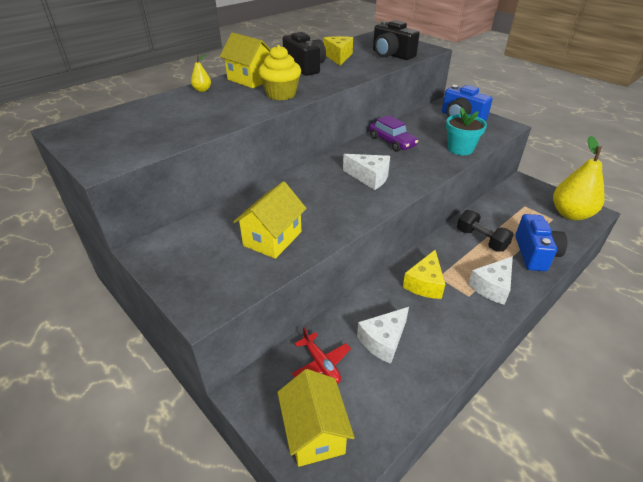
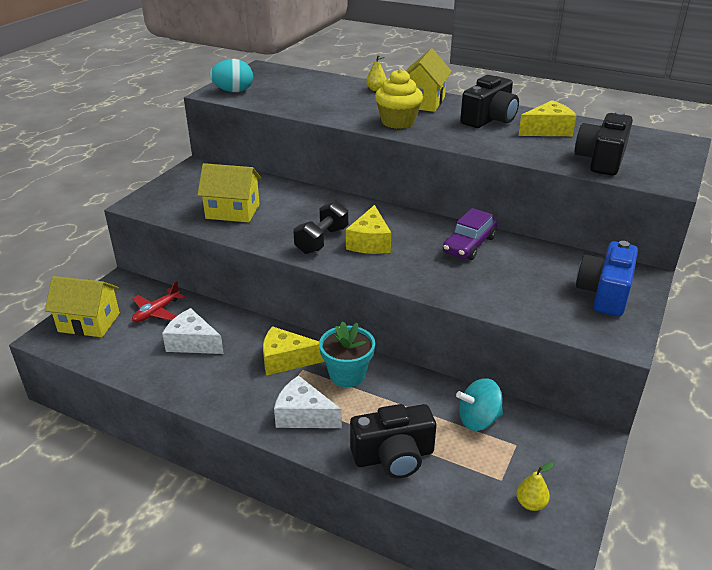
camera: 70 degrees right, 5 degrees down
(114, 154) = (233, 91): none -> turquoise egg
(314, 432) = (89, 322): yellow house -> yellow house turned 45 degrees clockwise
(369, 177) = (370, 242): white cheese -> yellow cheese
(460, 149) = (496, 299): turquoise flower pot -> turquoise flower pot (347, 374)
(481, 240) = (395, 400): black dumbbell -> black dumbbell (322, 240)
(503, 212) = (478, 420): none -> turquoise spinning top
(535, 253) = (393, 456): blue camera -> black camera
(570, 214) = (530, 503): yellow pear -> yellow pear, size x0.41

